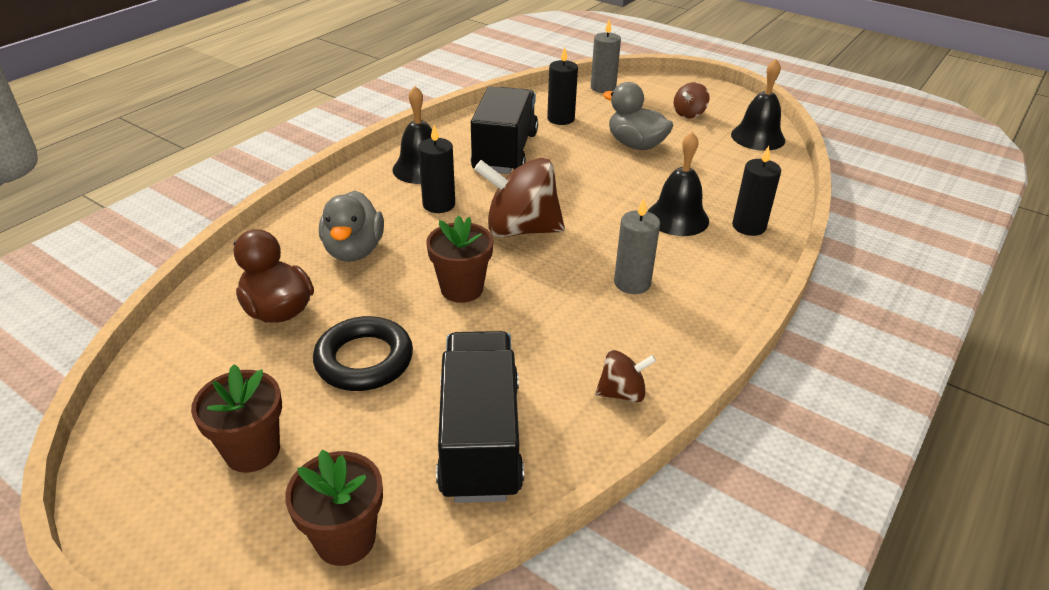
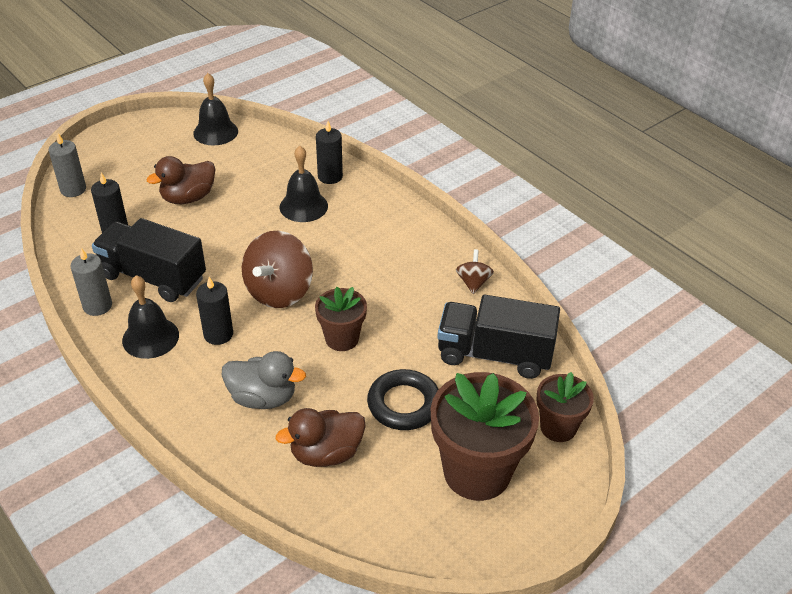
camera: 75 degrees left, 5 degrees up
(252, 451) = (477, 472): brown flower pot -> brown flower pot, size x1.79
(632, 283) = (370, 250): grey candle -> grey candle (97, 306)
(635, 145) = (188, 198): grey duck -> brown duck
(689, 114) = (156, 154): brown spinning top -> none

